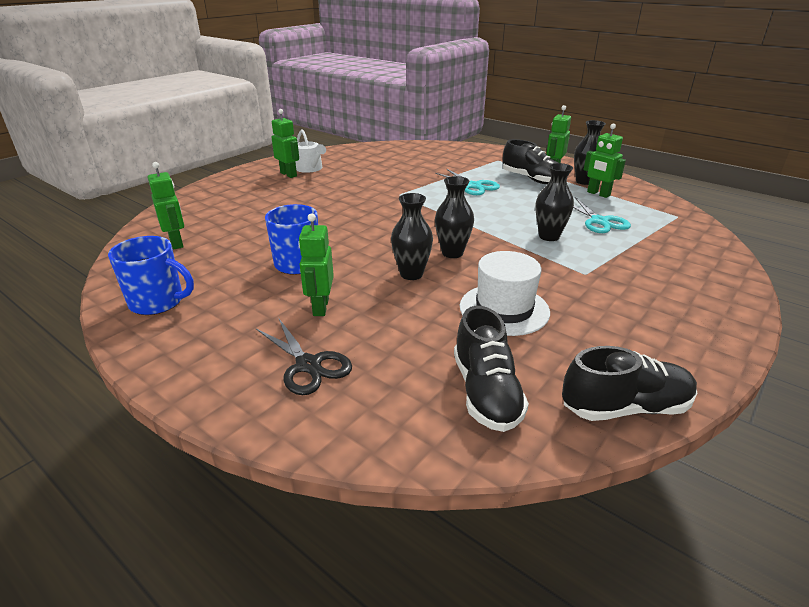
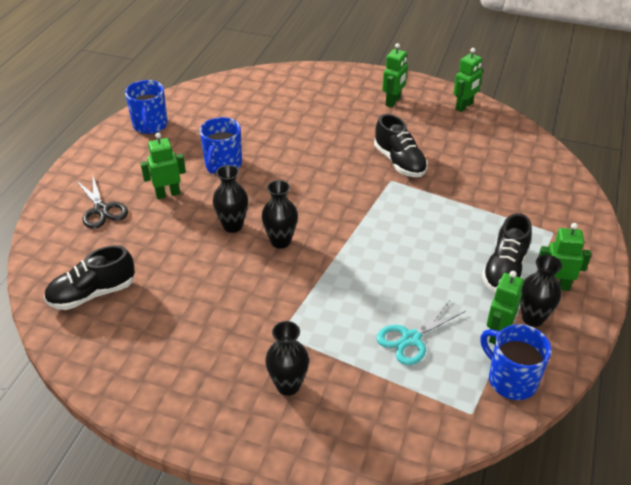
camera: 70 degrees right, 10 degrees up
(177, 243) = (229, 99): green robot -> green robot (464, 106)
(308, 365) = (101, 209): black scissors -> black scissors turned 60 degrees counterclockwise
(310, 169) = (417, 109): white watering can -> none
(473, 186) = (449, 227): turquoise scissors -> none
(504, 309) = (198, 288): white hat -> none
(549, 236) = (348, 301): black vase -> black vase (288, 386)
(625, 407) = (91, 366): black shoe -> black shoe (399, 162)
(644, 198) = (511, 380): none -> blue mug

